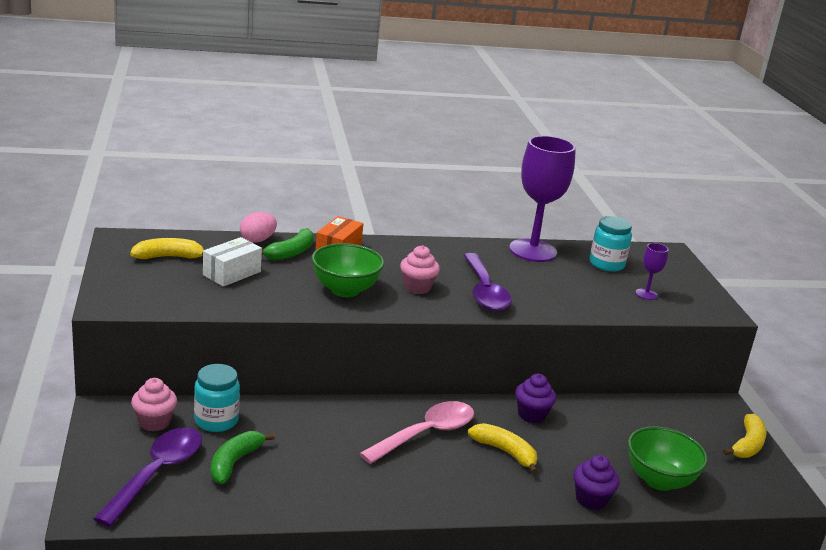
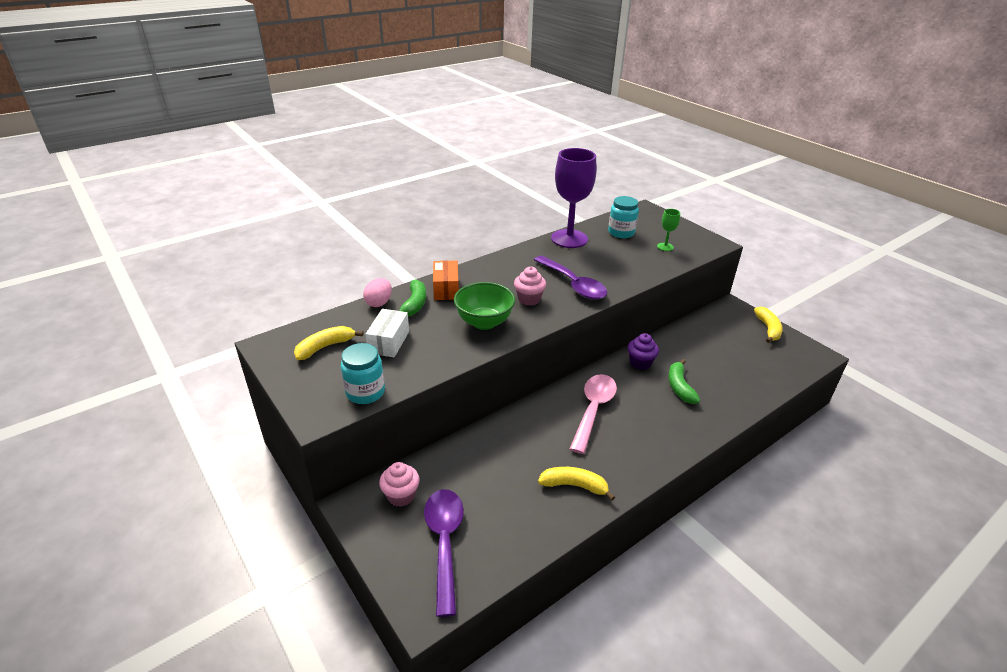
camera: 25 degrees left, 10 degrees up
(216, 420) = (446, 470): turquoise jar -> turquoise jar (365, 392)
(234, 462) = (491, 501): green banana -> green banana (679, 387)
(505, 452) = (651, 400): yellow banana -> yellow banana (574, 485)
(591, 499) = (729, 412): purple cupcake -> none
(646, 294) = (665, 247): purple goblet -> green goblet
(659, 480) = (750, 378): green bowl -> none

